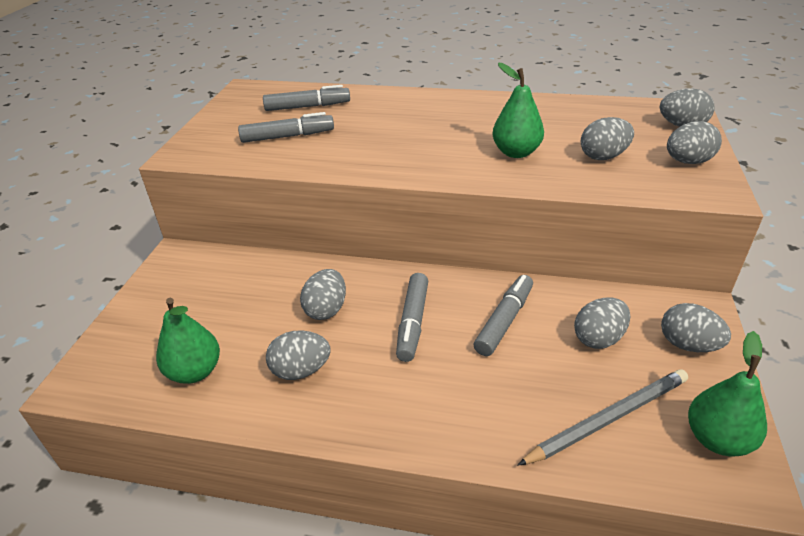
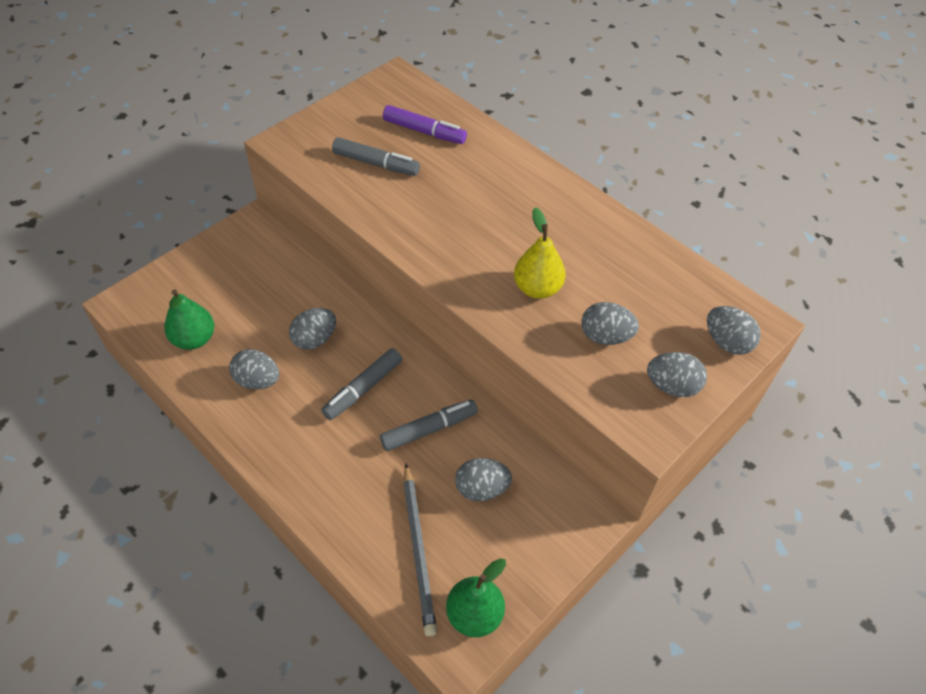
camera: 30 degrees right, 15 degrees up
(307, 107) = (424, 132): grey marker -> purple marker
(516, 152) = (537, 288): green pear -> yellow pear
(608, 418) = (418, 550): grey pencil -> grey pencil turned 75 degrees clockwise
(688, 345) = (542, 538): grey egg -> none

